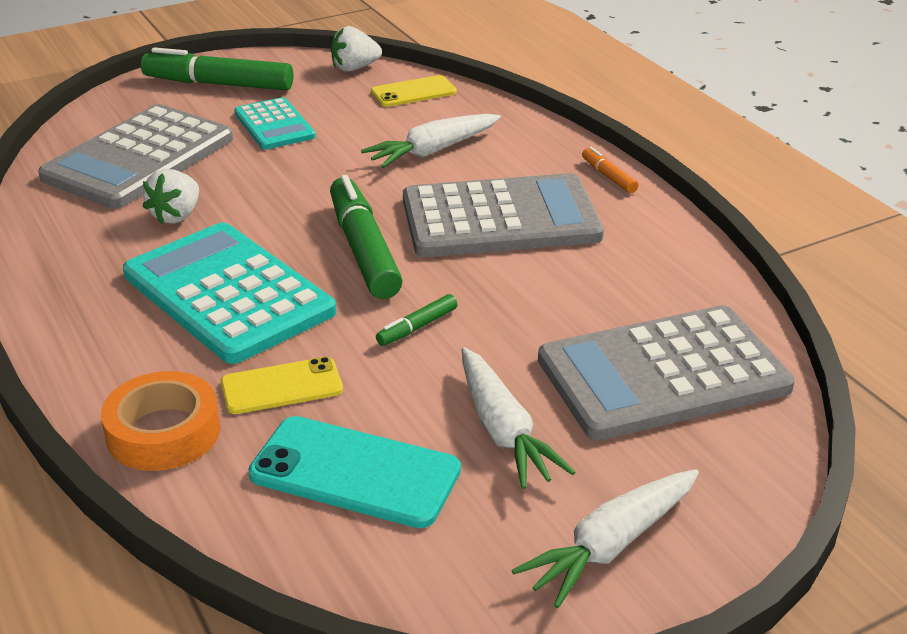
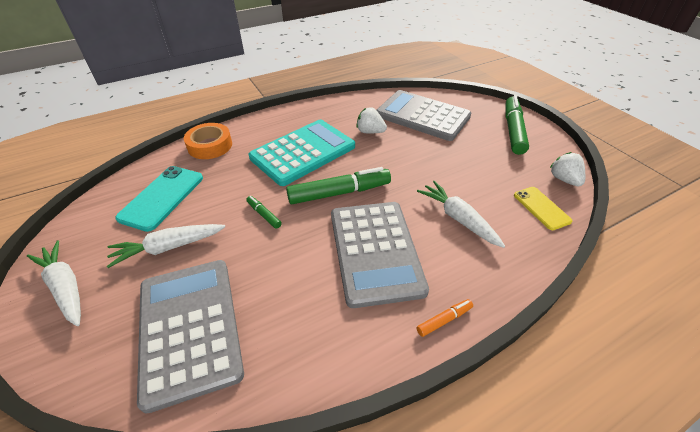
camera: 90 degrees right, 10 degrees up
(274, 125) = (471, 153): turquoise calculator -> none
(282, 386) = (229, 173): yellow phone -> none

